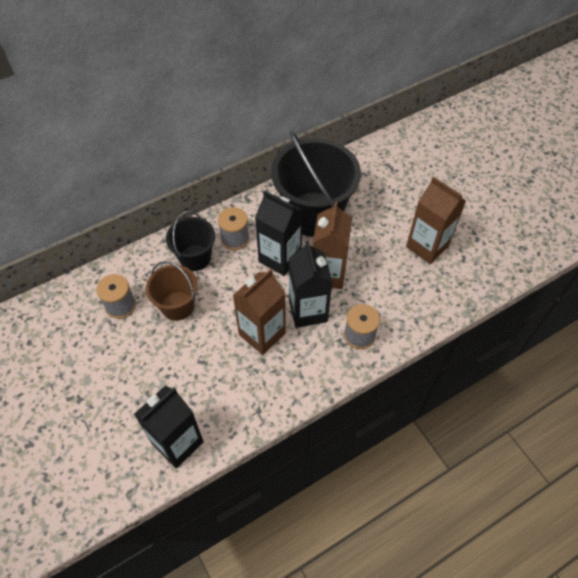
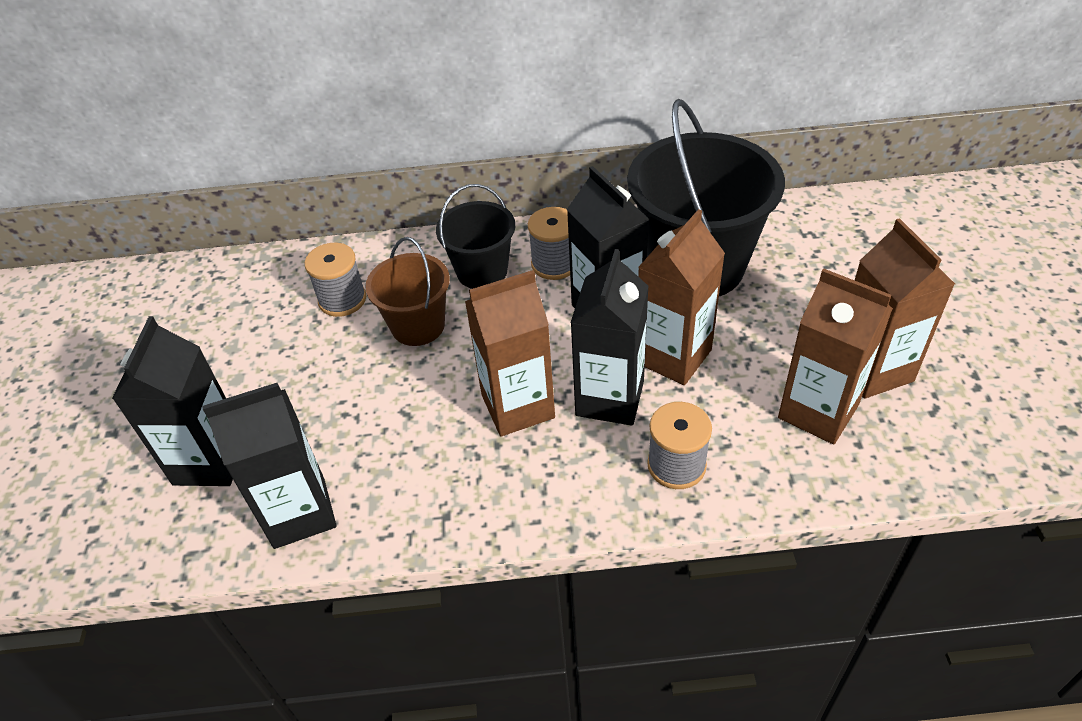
camera: 30 degrees right, 10 degrees down
(104, 435) = (210, 461): none -> black carton
(412, 279) = (818, 411): none -> brown carton

